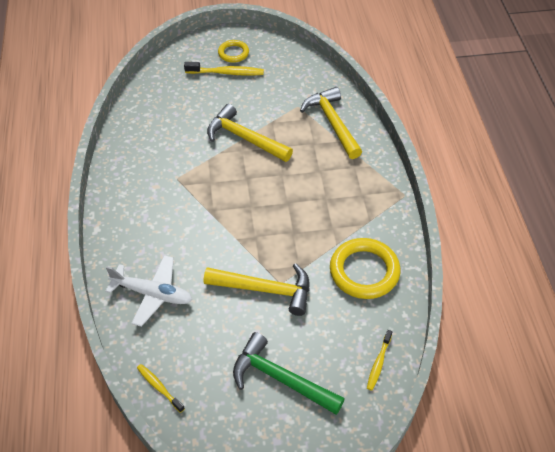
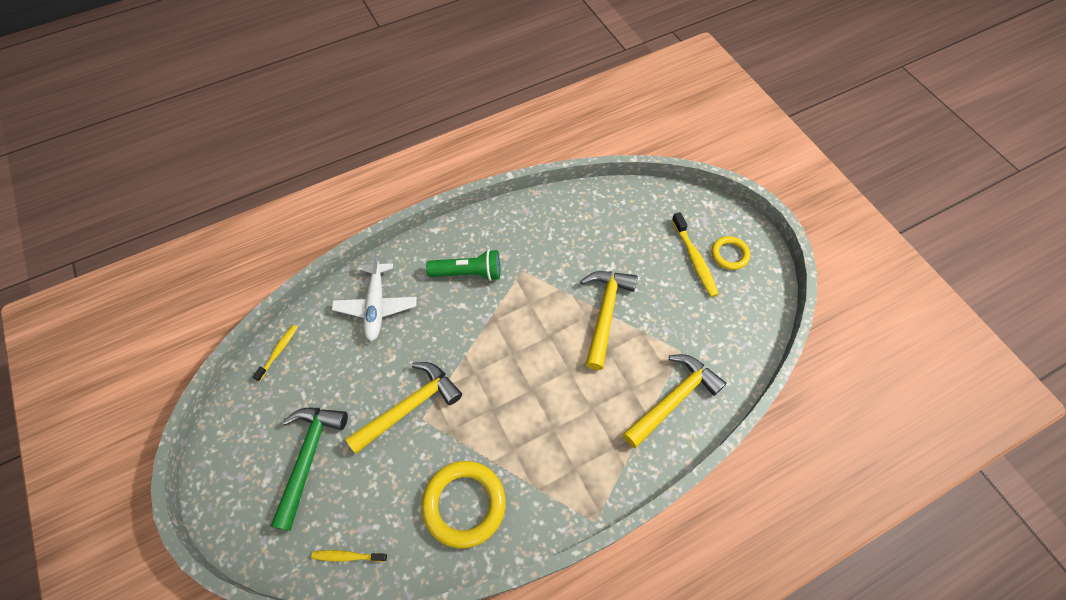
camera: 70 degrees right, 10 degrees up
(157, 216) = (468, 273): none -> green flashlight
(265, 289) = (410, 406): yellow hammer -> yellow hammer turned 120 degrees counterclockwise

